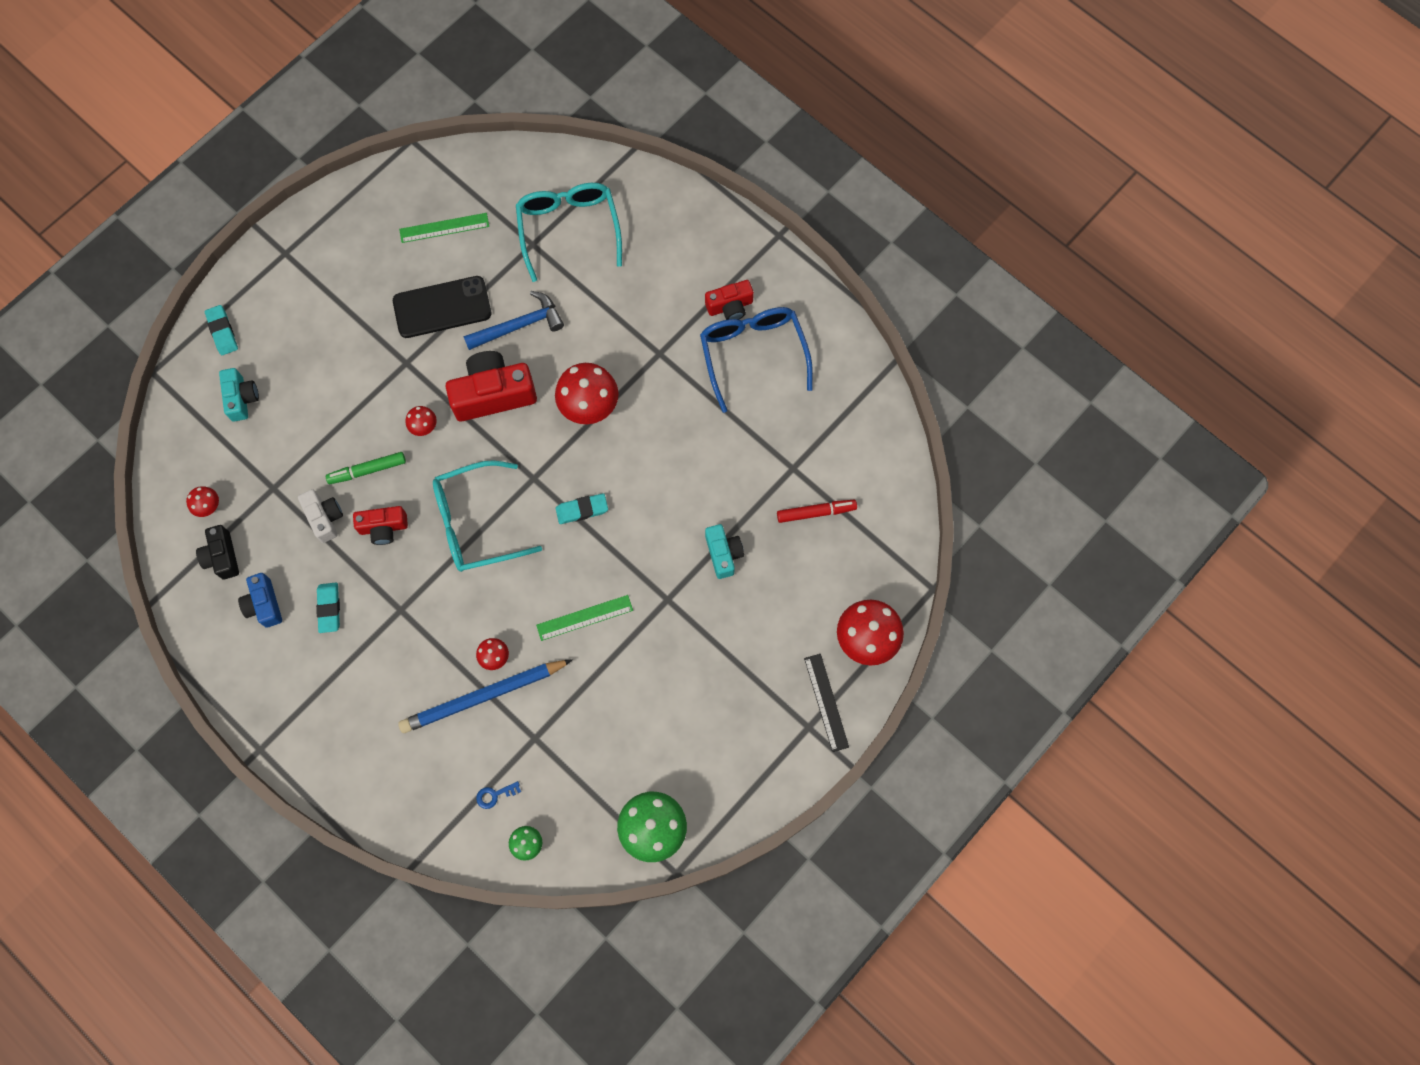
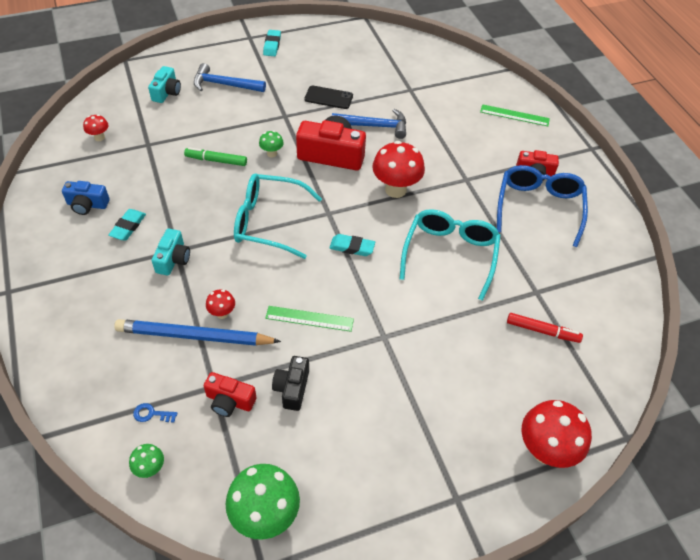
camera: 25 degrees right, 20 degrees down
(222, 332) = (182, 57): turquoise eraser -> turquoise eraser (272, 45)
(222, 556) = (84, 166): black camera -> black camera (292, 388)
(264, 604) = (87, 205): blue camera -> blue camera turned 90 degrees counterclockwise
(304, 350) = (225, 85): none -> blue hammer
(325, 518) = (167, 174): white camera -> none
(383, 528) = (202, 197): red camera -> red camera (229, 401)
(424, 428) = (272, 153): red mushroom -> green mushroom
(442, 307) = (328, 97): black phone -> black phone, size x0.65
(444, 228) = (357, 61): green ruler -> green ruler (514, 115)
(569, 229) = (440, 91): turquoise glasses -> turquoise glasses (450, 255)
(723, 554) = (448, 325): turquoise camera -> turquoise camera (173, 259)
(826, 702) = (484, 485): black ruler -> none

